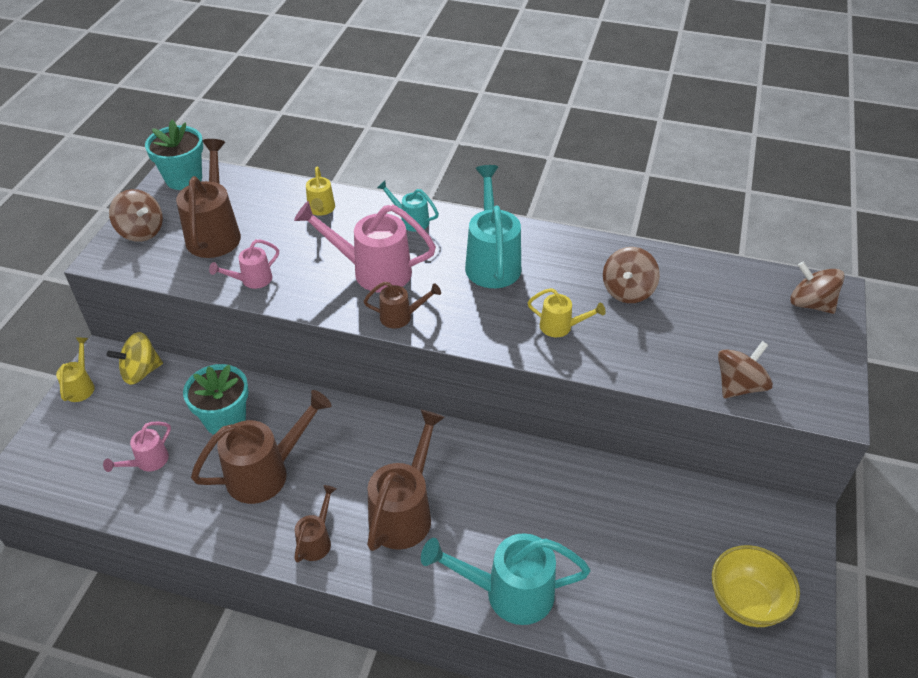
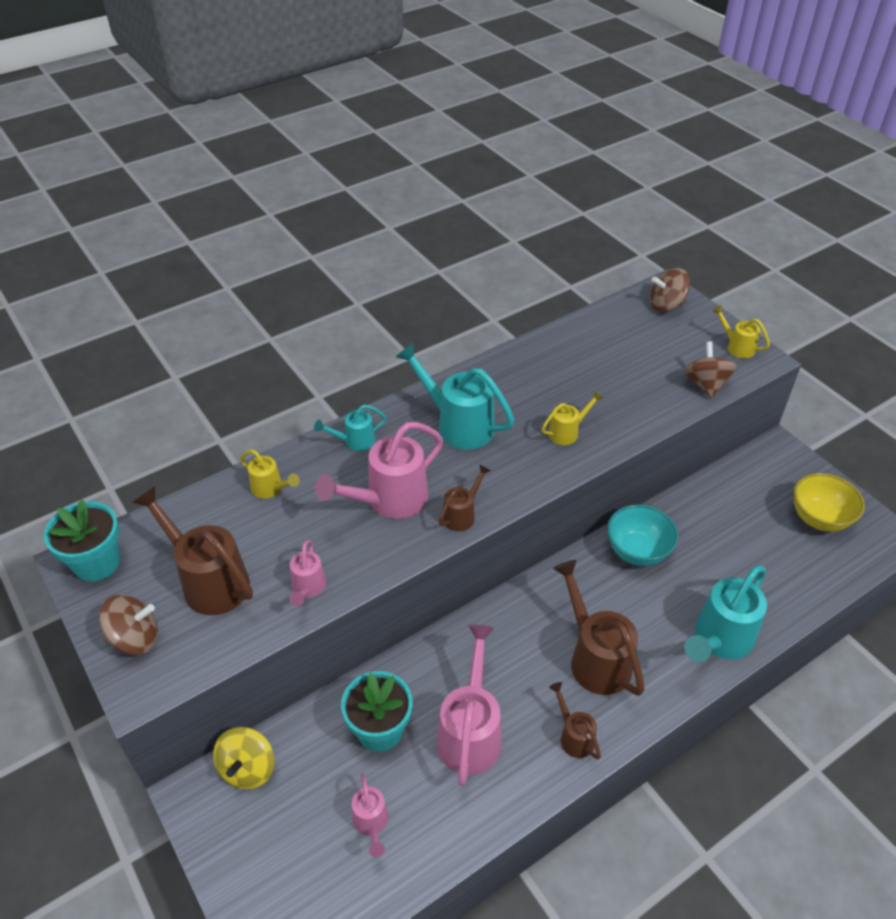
camera: 50 degrees left, 0 degrees up
(81, 386) = (211, 835): yellow watering can -> yellow watering can (737, 347)
(265, 473) = (470, 732): brown watering can -> pink watering can
(546, 478) = (637, 551): none -> turquoise bowl
(627, 291) = (567, 376): brown spinning top -> none

